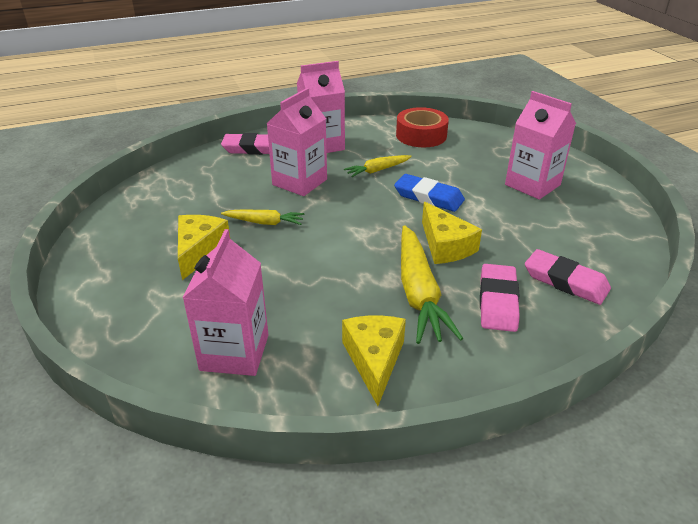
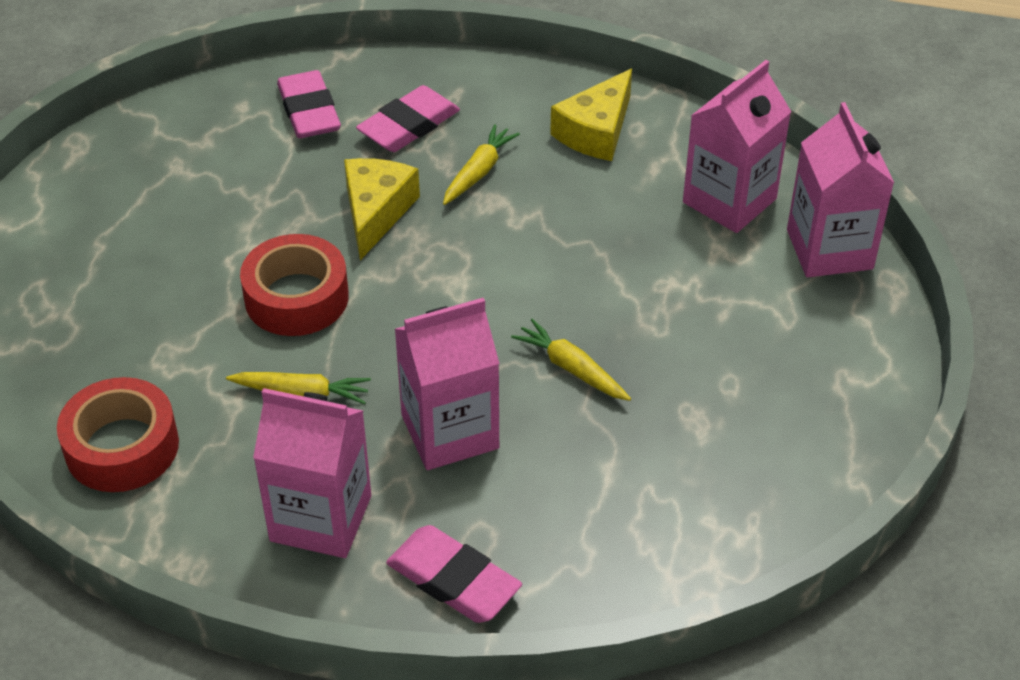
camera: 145 degrees left, 10 degrees up
(199, 250) = (695, 361): yellow cheese -> none
(419, 293) = (479, 172): yellow carrot -> yellow carrot, size x0.54
(428, 197) = (296, 297): blue eraser -> red tape
(532, 185) = (128, 244): pink carton -> pink carton (829, 249)

